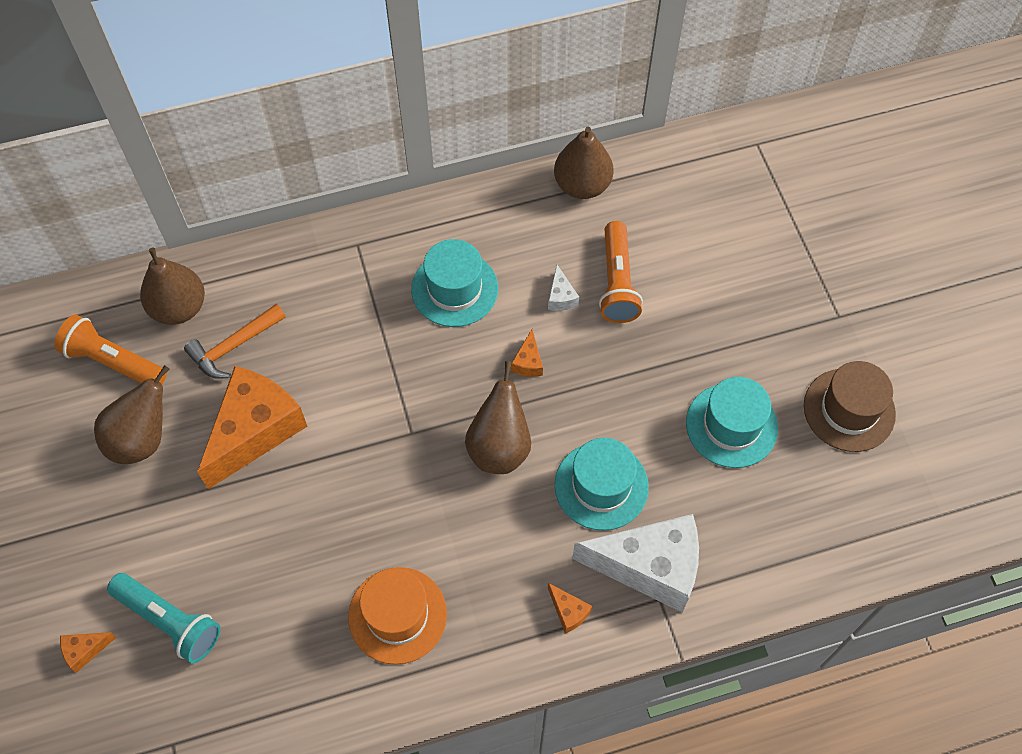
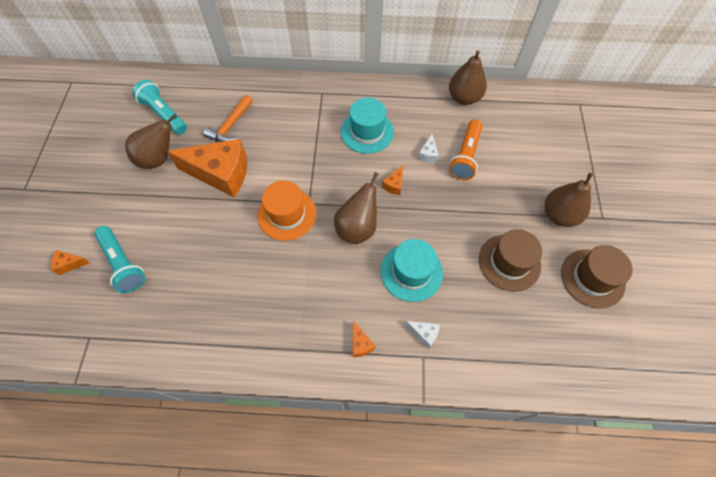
camera: 20 degrees right, 0 degrees up
(113, 361) = (164, 114): orange flashlight -> turquoise flashlight
(179, 308) = (211, 97): brown pear -> brown pear (559, 215)
(234, 346) = (231, 125): orange hammer -> orange hammer turned 45 degrees counterclockwise
(255, 431) = (221, 174): orange cheese -> orange cheese turned 45 degrees clockwise
(397, 615) = (254, 307): orange hat -> orange hat (287, 214)
(650, 566) = (424, 333): white cheese -> white cheese, size x0.40
(731, 425) = (509, 262): turquoise hat -> brown hat

